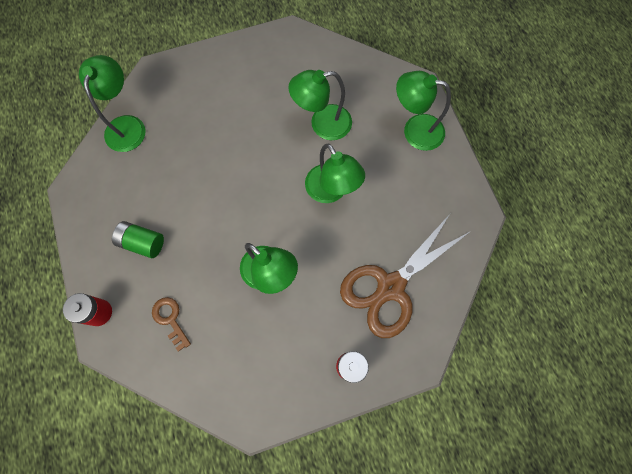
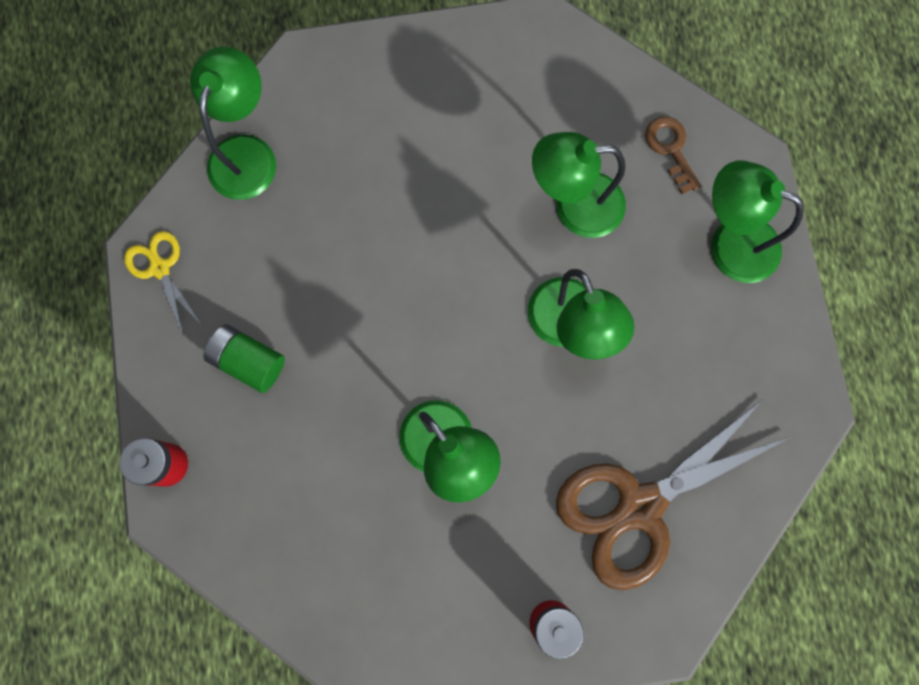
camera: 10 degrees right, 5 degrees up
(82, 198) = (160, 268): none -> yellow scissors
(170, 319) = (278, 496): brown key -> brown key (670, 149)

